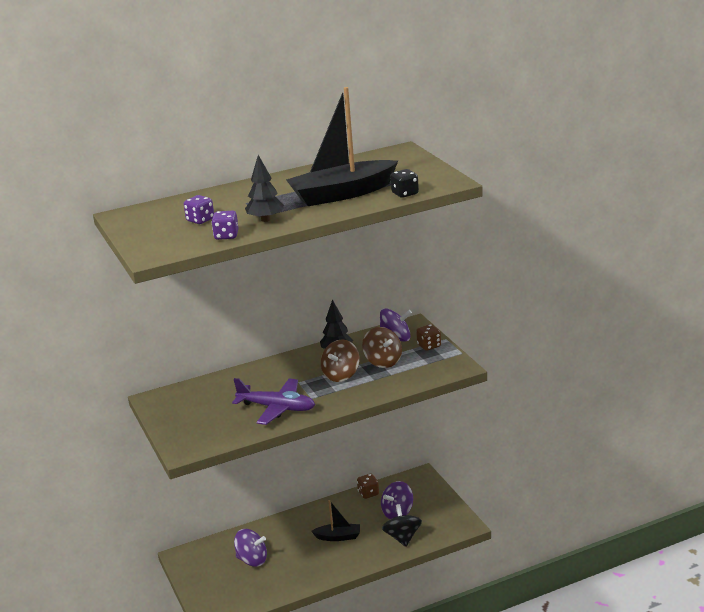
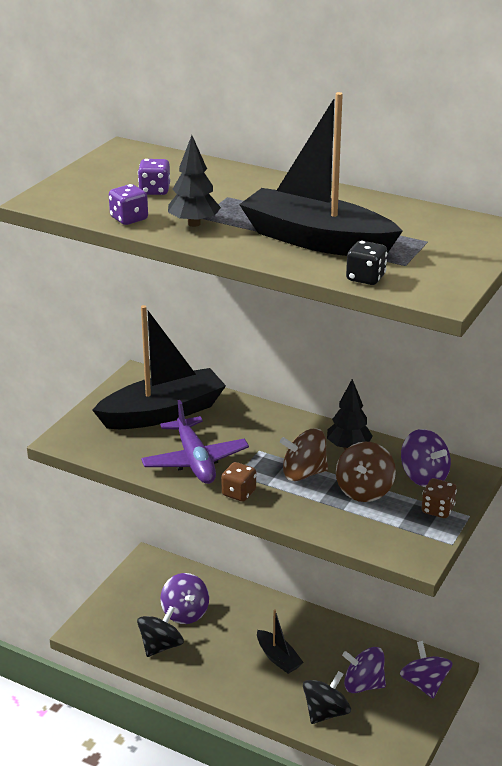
camera: 50 degrees right, 5 degrees up
(209, 403) = (162, 413): none -> black boat
(268, 583) = (161, 646): none -> black spinning top
(368, 493) = (372, 641): brown dice -> brown dice (239, 493)
(422, 489) = (424, 684): none -> purple spinning top

